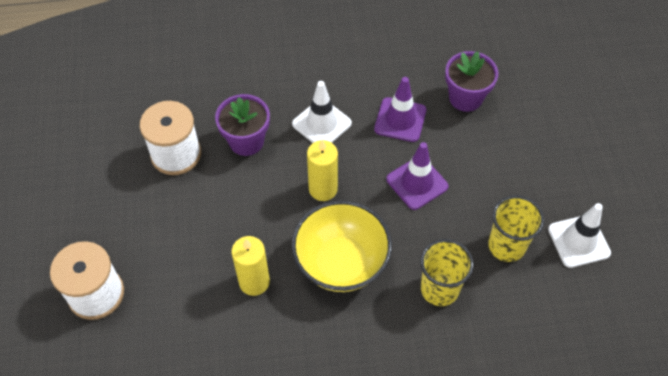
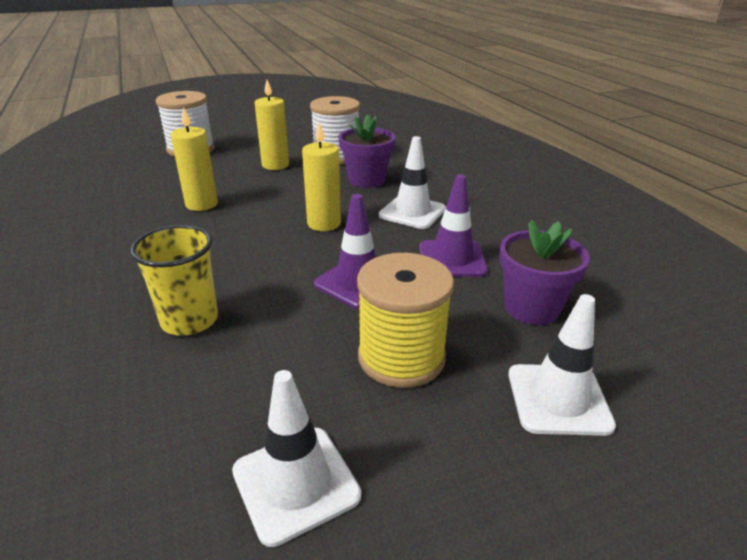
camera: 75 degrees right, 25 degrees down
(179, 212) = (275, 165): none -> yellow candle
(341, 263) = (227, 245): yellow bowl -> none
(498, 177) = (401, 357): none -> yellow spool
(506, 246) = (269, 380): yellow cup -> none
(541, 118) = (558, 399): none -> white traffic cone

